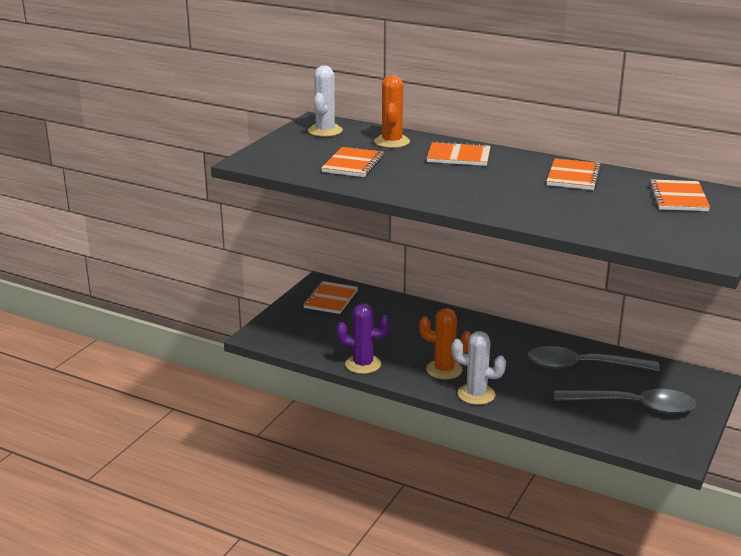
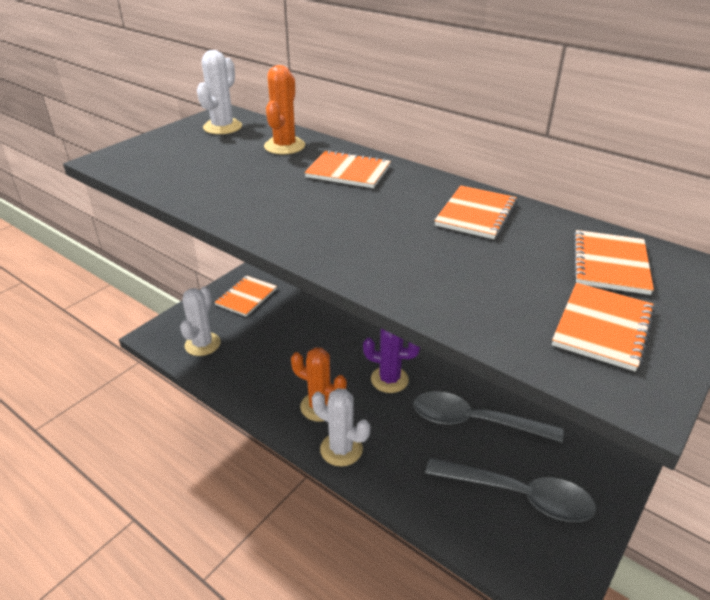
camera: 10 degrees right, 10 degrees up
(309, 338) = (202, 344): none -> white cactus
(353, 164) = (218, 173): orange notebook -> orange notebook (602, 328)
(363, 364) = (238, 387): purple cactus -> purple cactus (389, 379)

